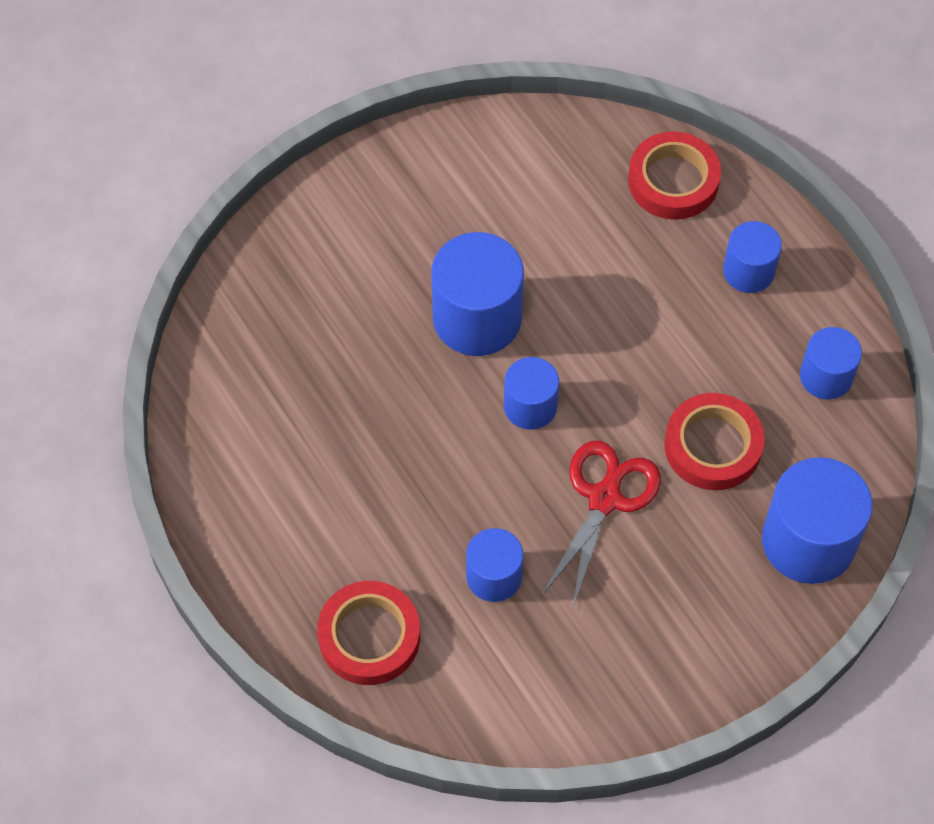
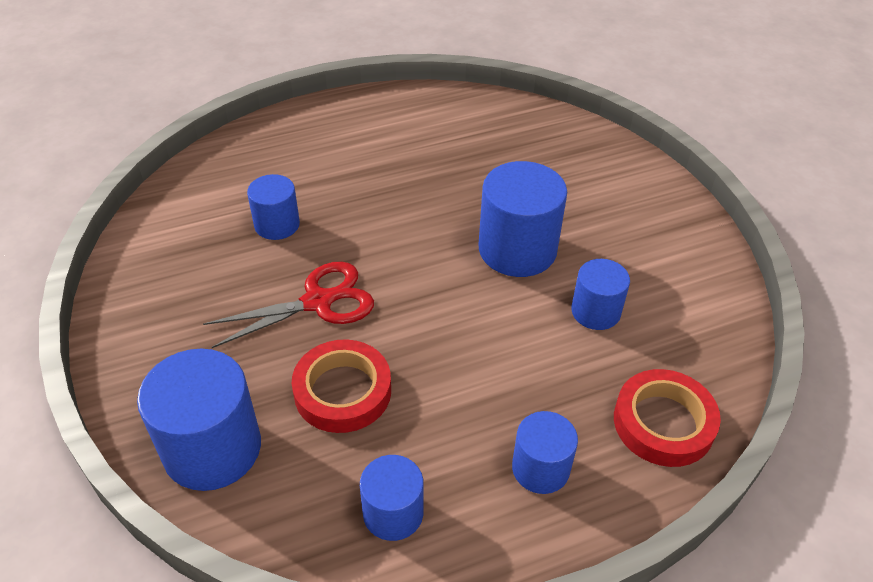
camera: 100 degrees right, 15 degrees down
(369, 636) = (260, 156): red tape -> none
(530, 406) = (422, 269): blue cylinder -> blue cylinder (595, 311)
(604, 499) = (318, 302): red scissors -> red scissors turned 60 degrees counterclockwise

